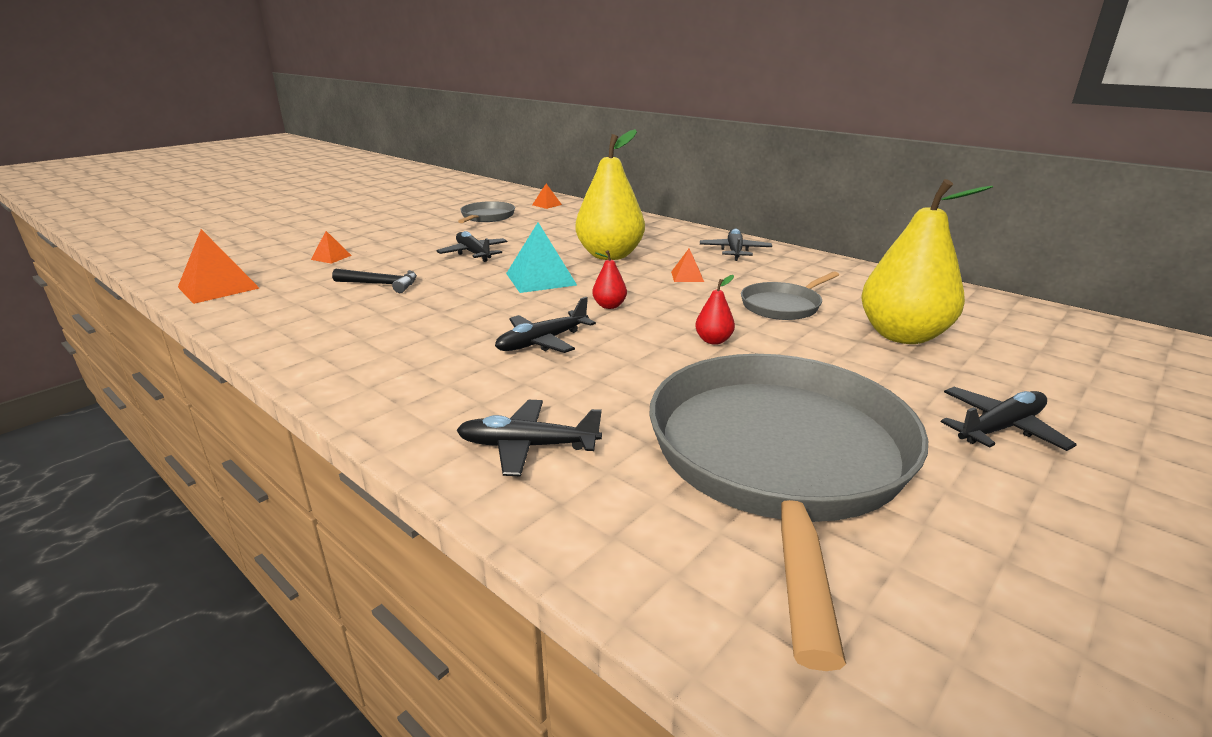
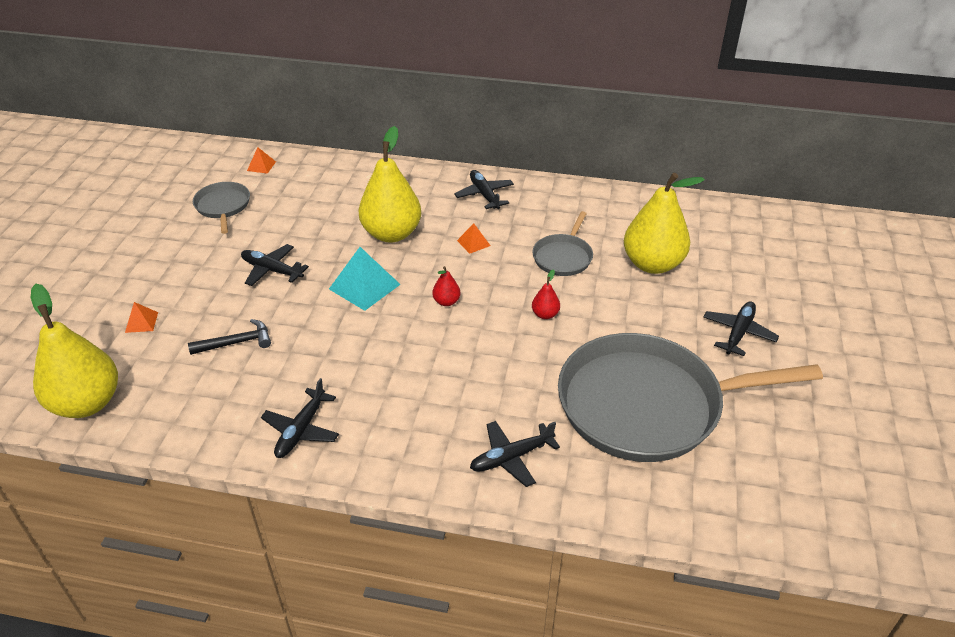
camera: 30 degrees left, 15 degrees up
(218, 287) = (87, 403): orange pyramid -> yellow pear
(543, 342) = (435, 361): black plane -> black plane (301, 430)
(779, 458) = (647, 405): grey pan -> grey pan turned 75 degrees counterclockwise

